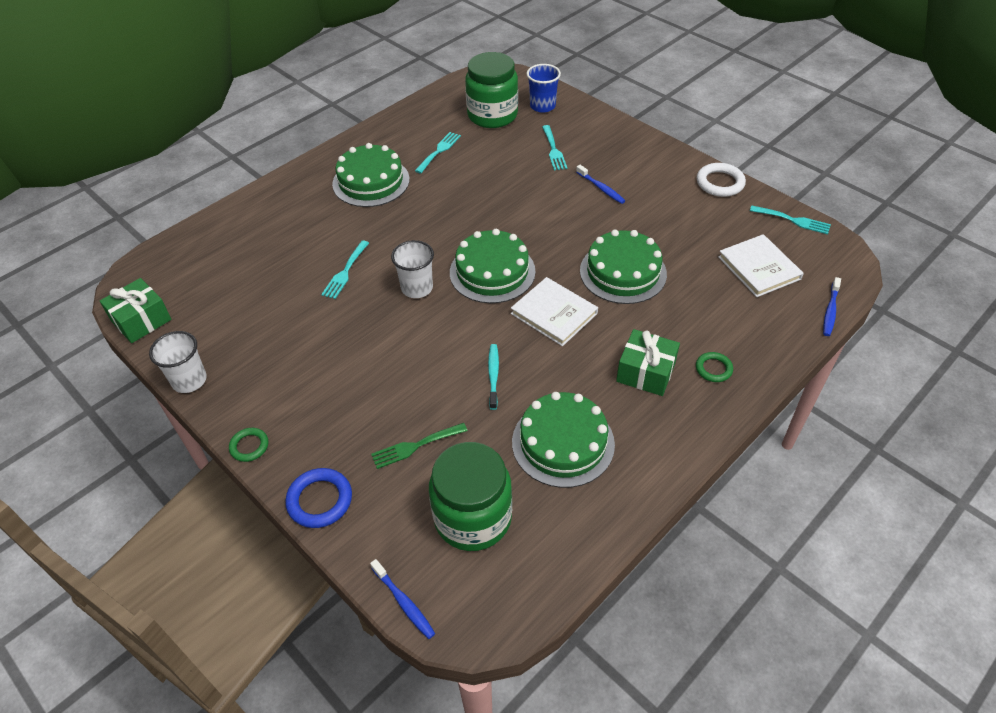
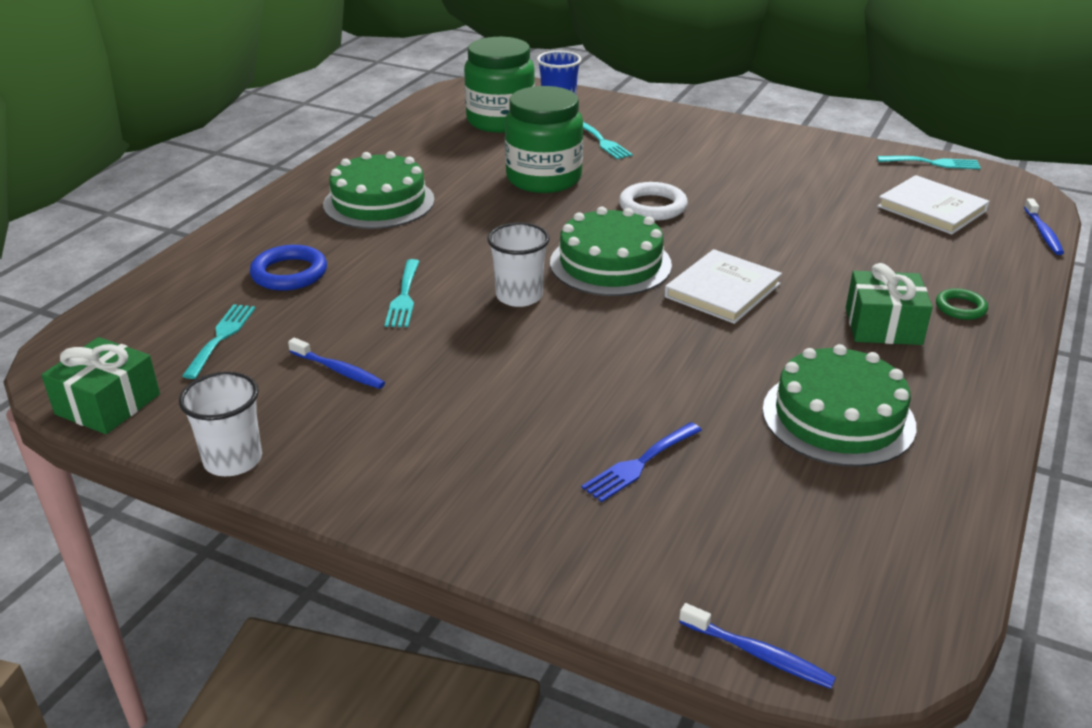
camera: 20 degrees left, 15 degrees down
(249, 446) = (383, 519): green ring -> none
(320, 500) = (540, 559): blue ring -> blue ring (289, 273)
(415, 446) = (639, 464): green fork -> blue fork
(439, 151) = (453, 161): turquoise fork -> turquoise fork (221, 337)
(473, 518) = (781, 526): green jar -> green jar (544, 179)
(493, 375) = (691, 366): turquoise toothbrush -> none
(554, 313) = (722, 290): white book -> white book turned 75 degrees counterclockwise
(601, 188) = (688, 167): blue toothbrush -> blue toothbrush (338, 370)
(623, 272) = (777, 237): green cake -> none
(720, 183) = (824, 143): white ring -> white ring (652, 206)

